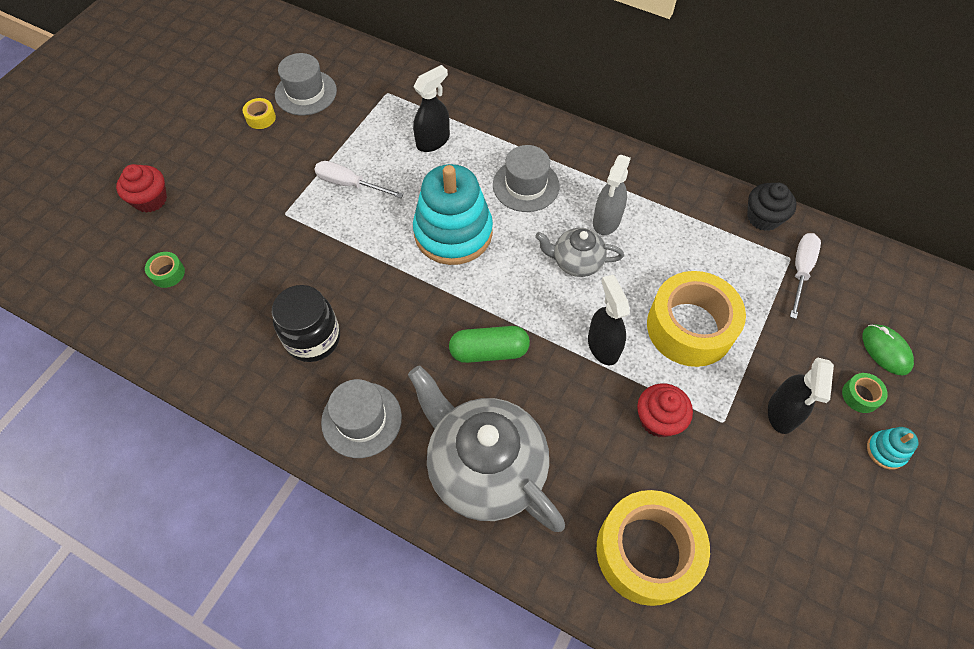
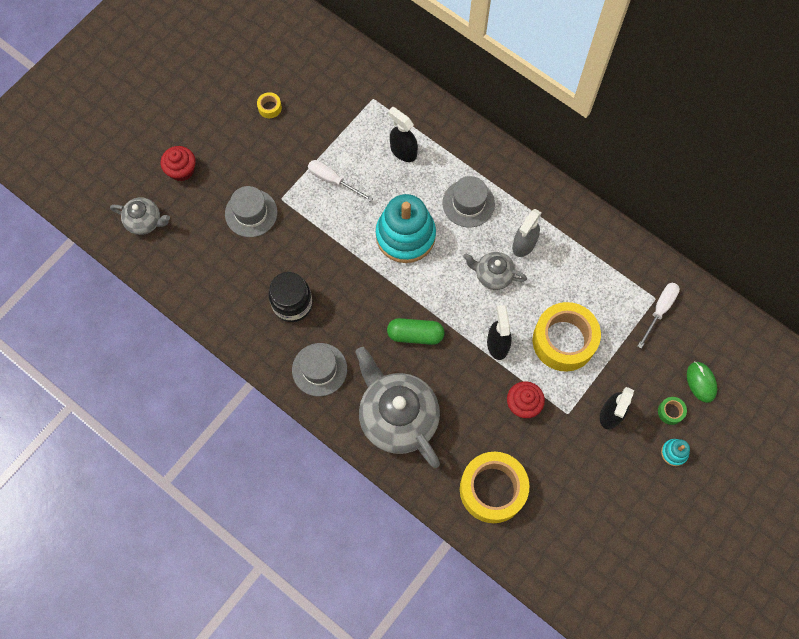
camera: 10 degrees right, 10 degrees up
(101, 266) = (145, 222): none -> grey teapot
(167, 273) = (192, 235): green tape -> none
(306, 93) = (307, 89): grey hat -> grey hat (251, 213)
(433, 141) = (403, 151): black spray bottle -> black spray bottle turned 105 degrees counterclockwise
(763, 217) = (646, 261): black cupcake -> none

